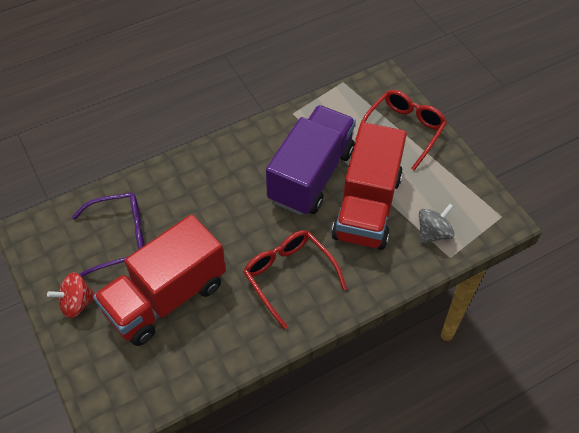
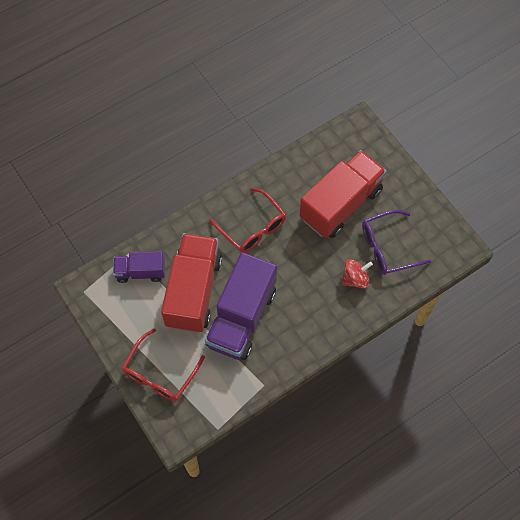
camera: 175 degrees right, 10 degrees up
(77, 303) = (404, 195): red spinning top -> red spinning top (355, 279)
(433, 233) = (140, 272): grey spinning top -> purple truck

